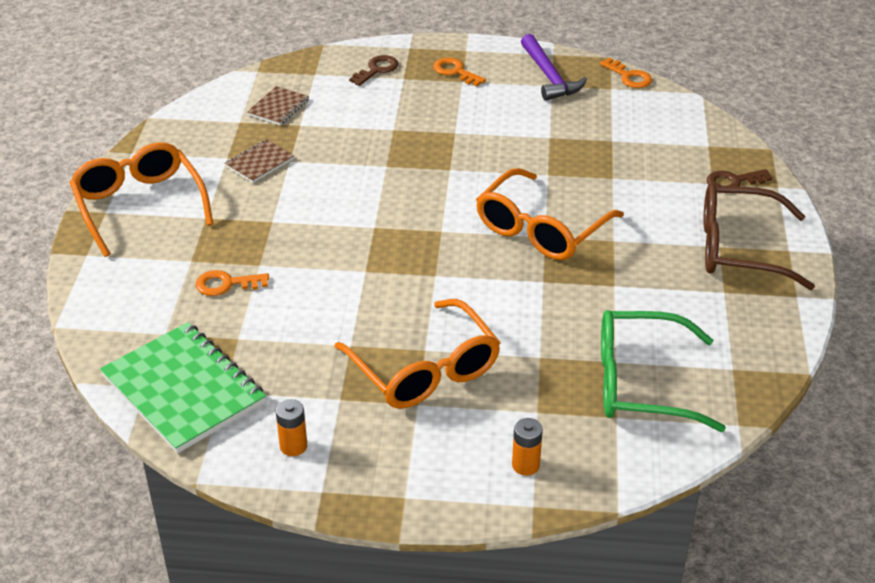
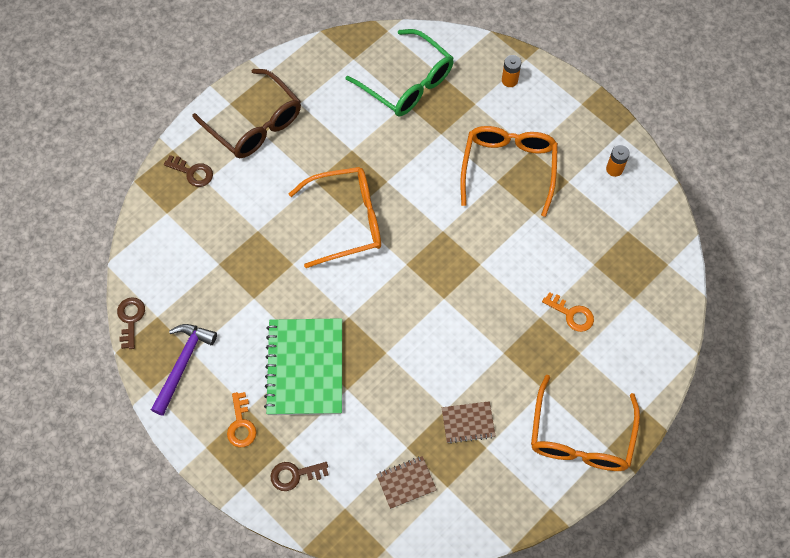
camera: 140 degrees left, 25 degrees up
(183, 390) = (648, 247): green notebook -> green notebook (305, 368)
(629, 77) = (130, 319): orange key -> brown key

